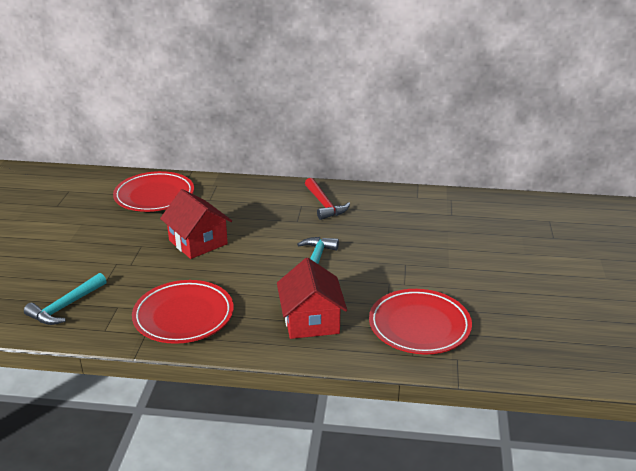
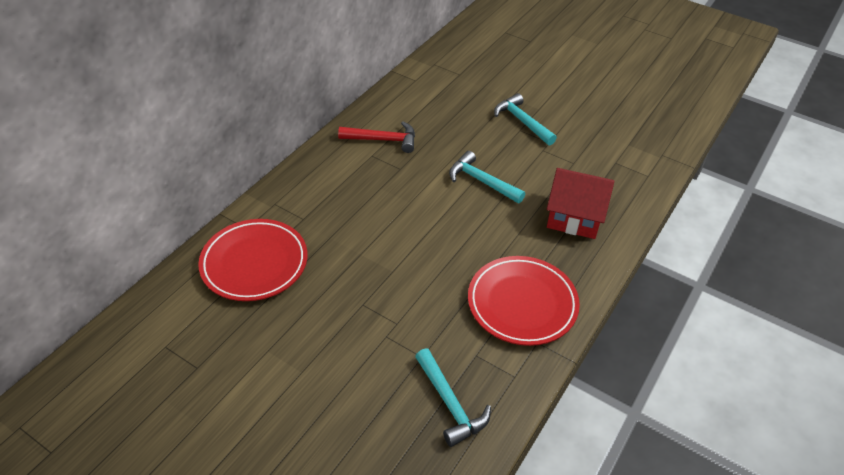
camera: 65 degrees left, 15 degrees up
(198, 242) = (389, 254): red house -> none
(419, 262) = (522, 121): none -> turquoise hammer
(419, 326) = (612, 157): red plate -> none

